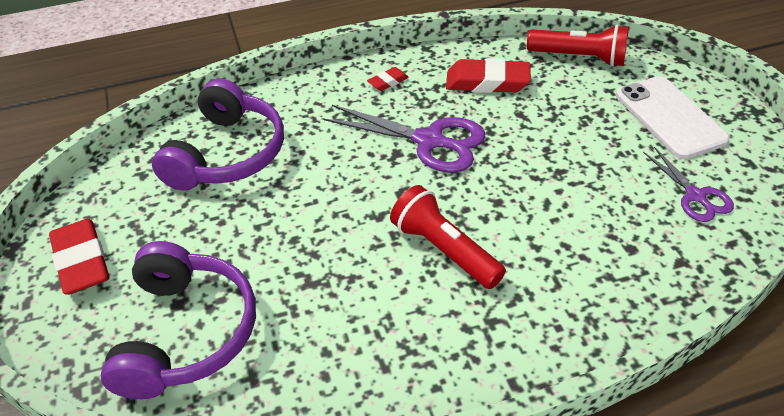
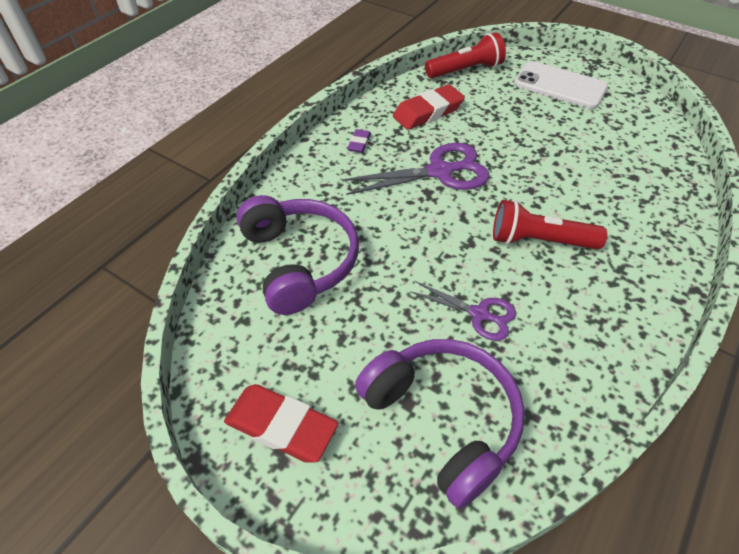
camera: 40 degrees left, 5 degrees up
(388, 82) = (359, 143): red eraser -> purple eraser
(695, 196) = (627, 127): purple scissors -> purple scissors (479, 314)

